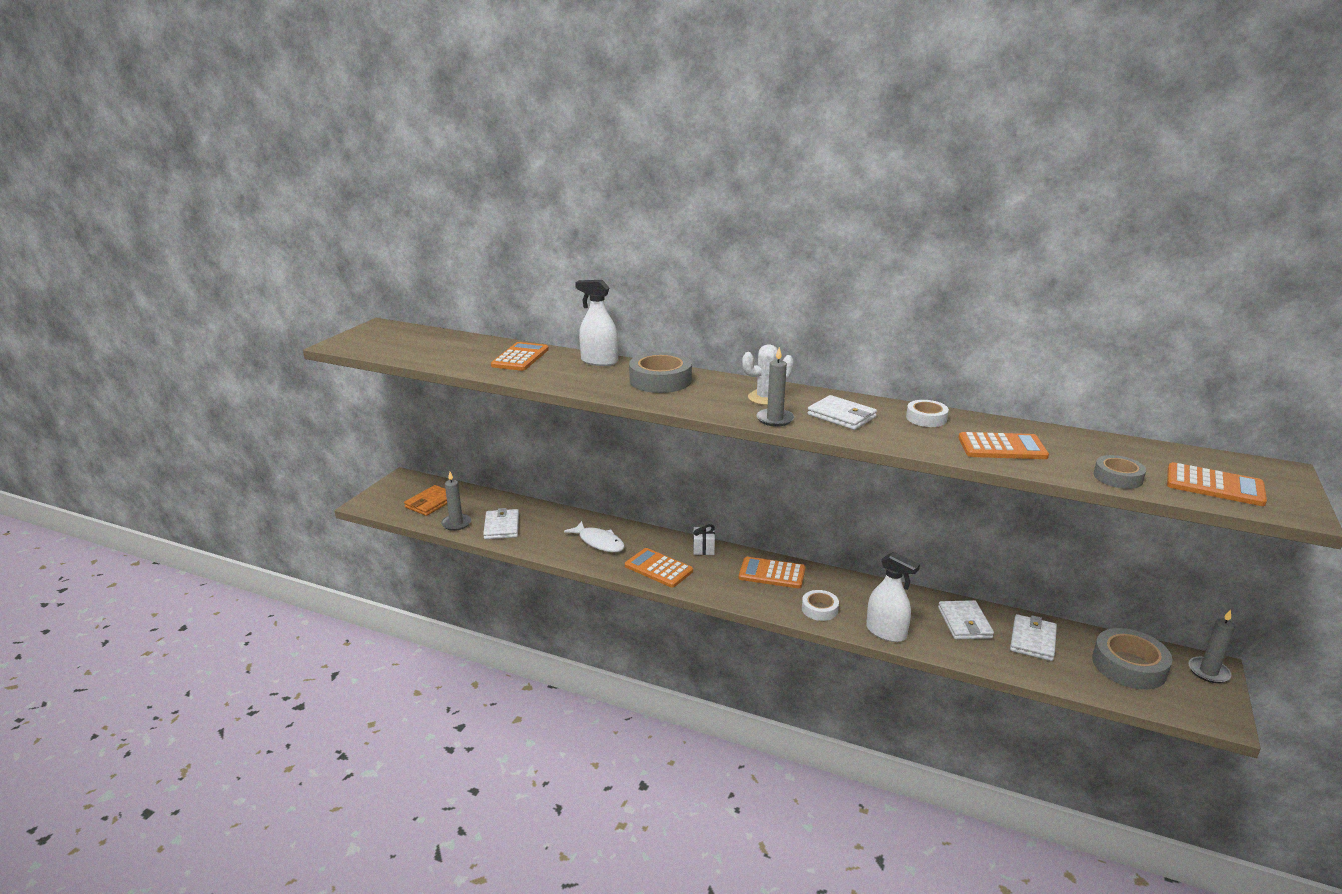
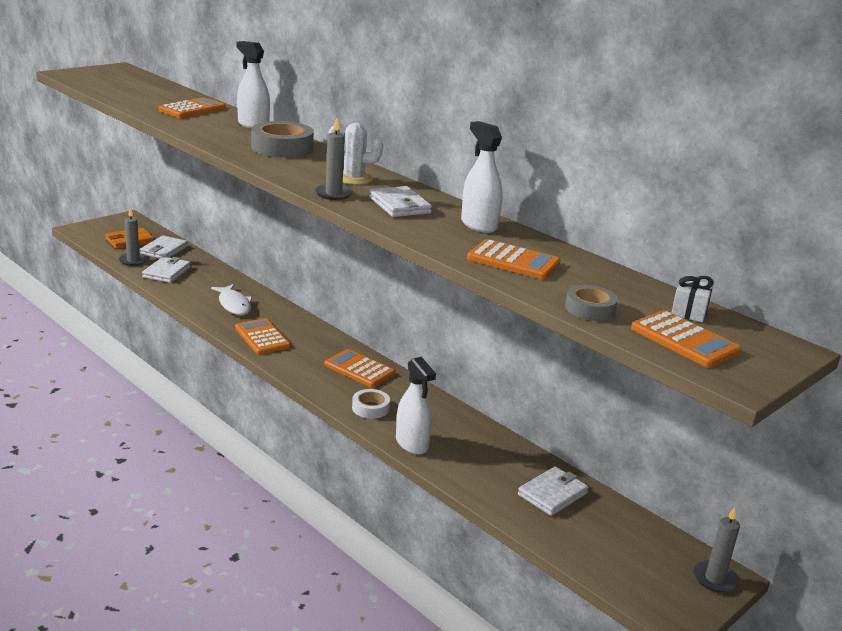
camera: 20 degrees right, 0 degrees up
(703, 548) = (320, 334): white gift -> white gift (689, 312)
(926, 418) = (479, 225): white tape -> white spray bottle
(964, 623) = (499, 460): white wallet -> white wallet (164, 250)
(1129, 666) = (630, 545): grey tape -> none

